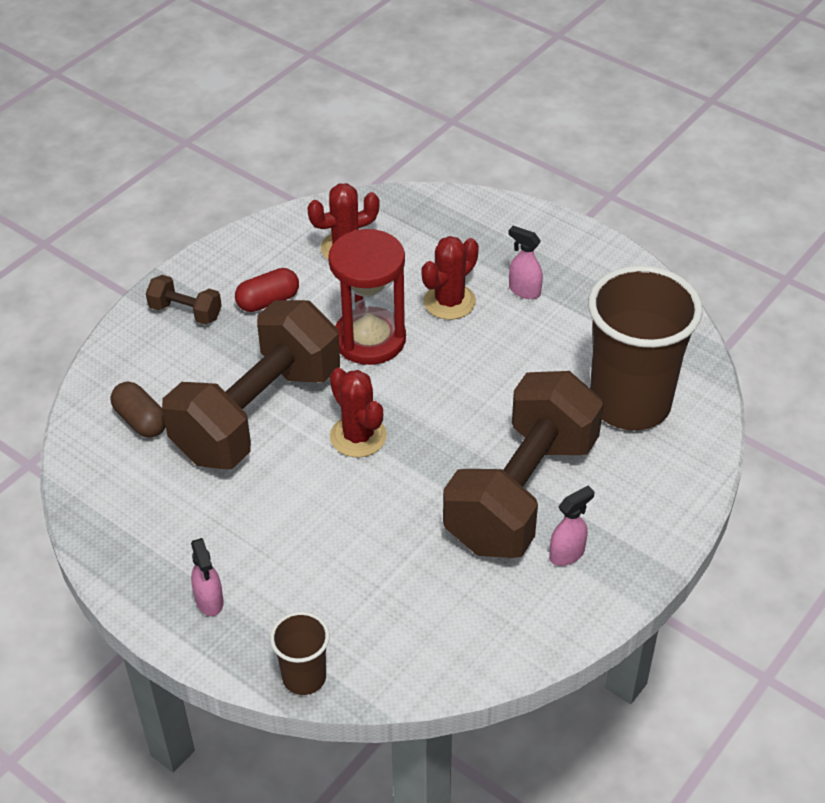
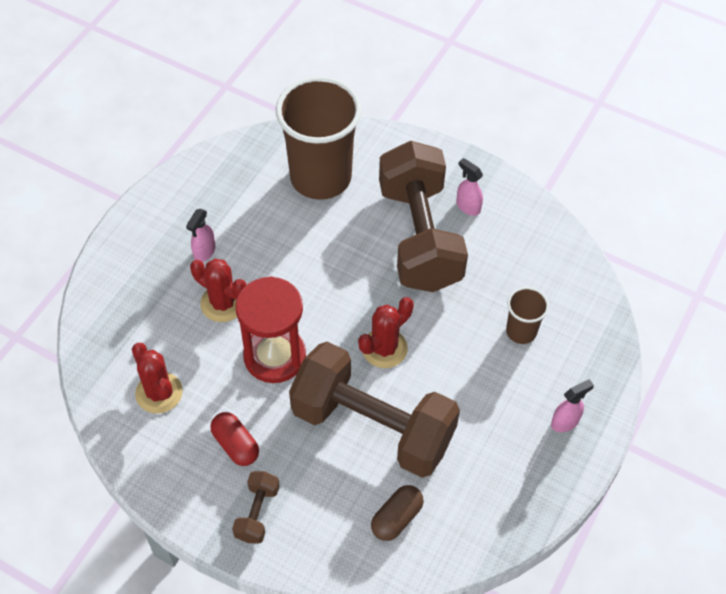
camera: 100 degrees left, 10 degrees up
(304, 677) = (610, 348): brown cup -> brown cup (521, 331)
(521, 493) = (419, 237): brown dumbbell -> brown dumbbell turned 60 degrees clockwise

